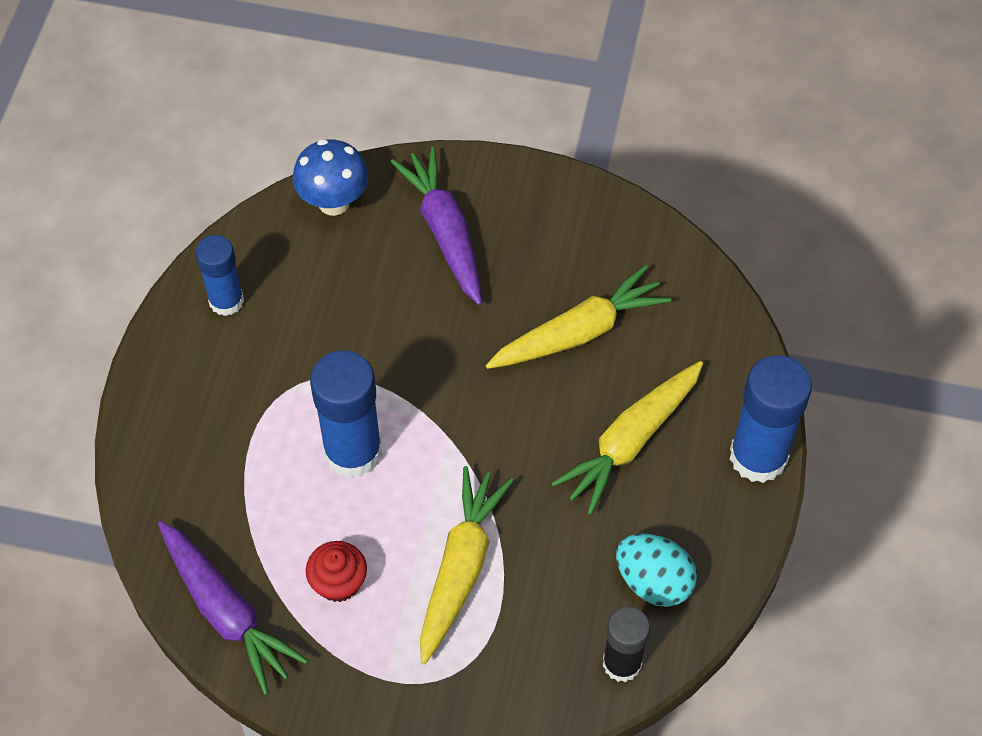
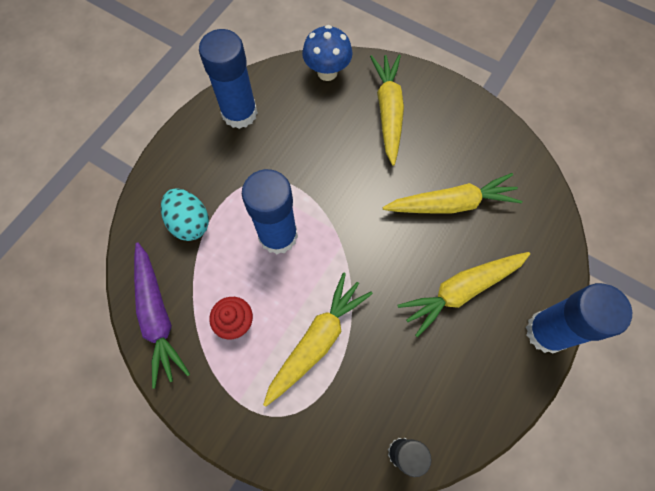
camera: 20 degrees right, 10 degrees up
(226, 301) = (239, 113): blue glue stick -> blue glue stick, size x1.58
(445, 232) = (388, 111): purple carrot -> yellow carrot
(653, 582) = (444, 399): turquoise egg -> turquoise egg (189, 222)

